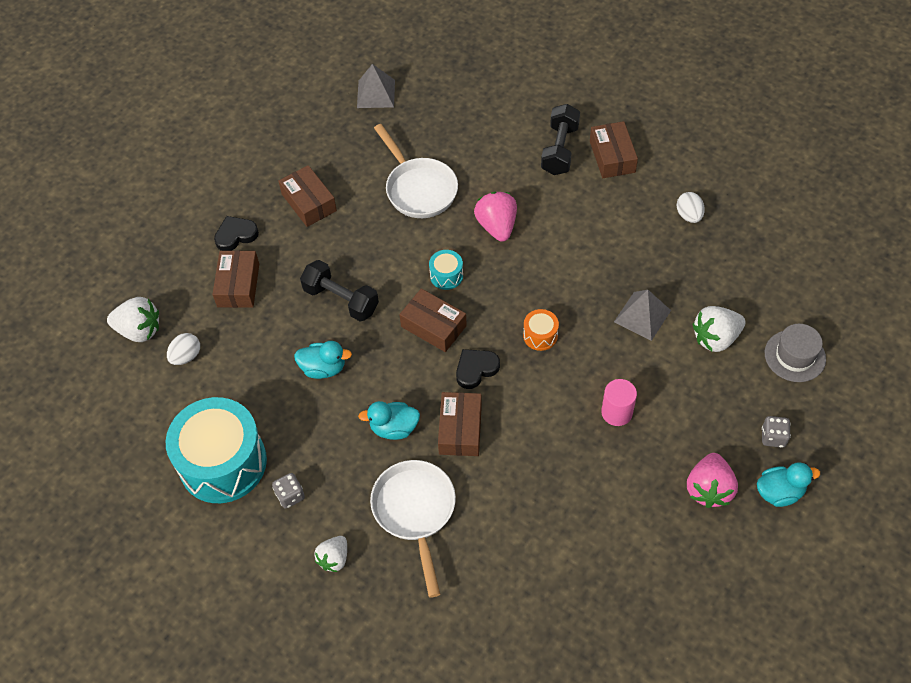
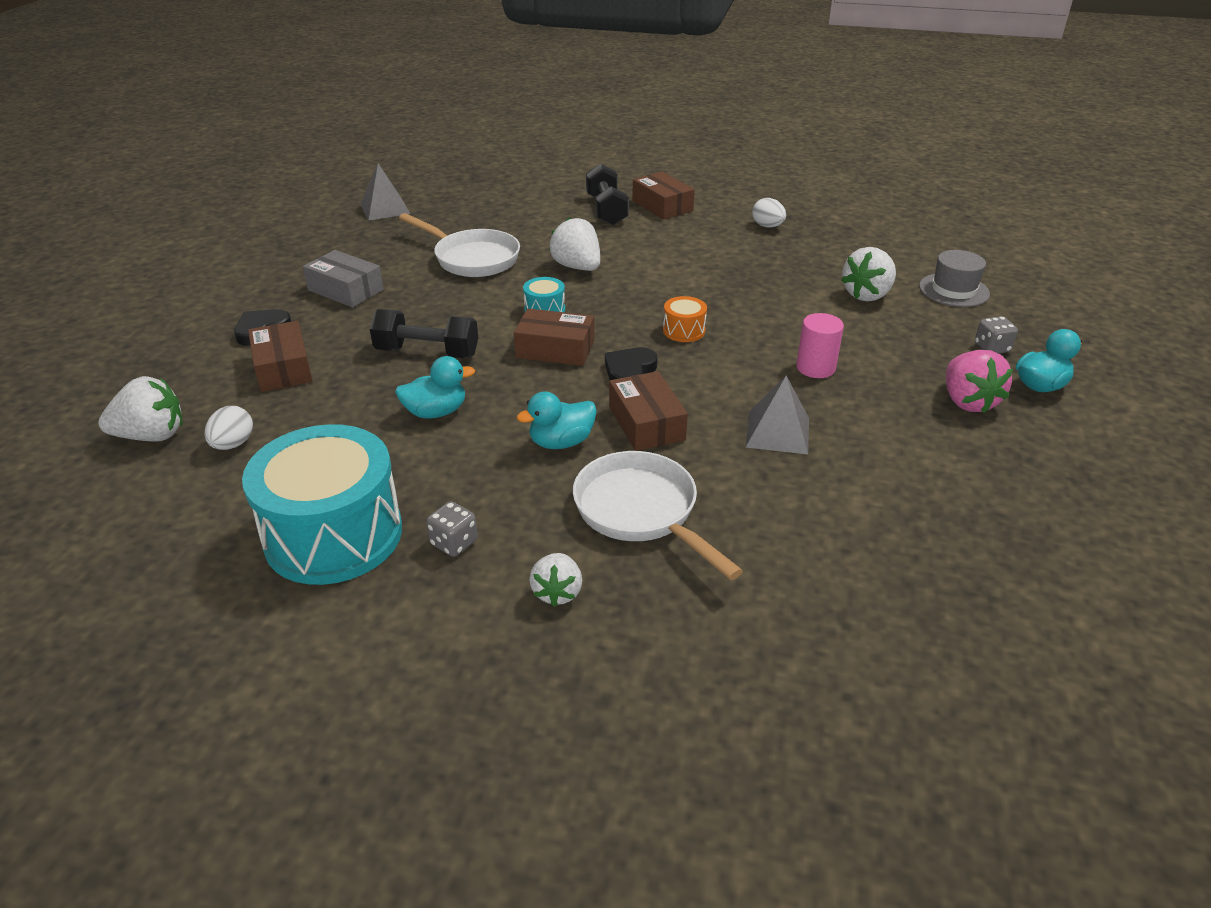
camera: 25 degrees left, 20 degrees down
(309, 202) = (345, 290): brown box -> grey box
(497, 226) = (577, 267): pink strawberry -> white strawberry
(642, 316) = (780, 295): grey pyramid -> grey pyramid (778, 432)

